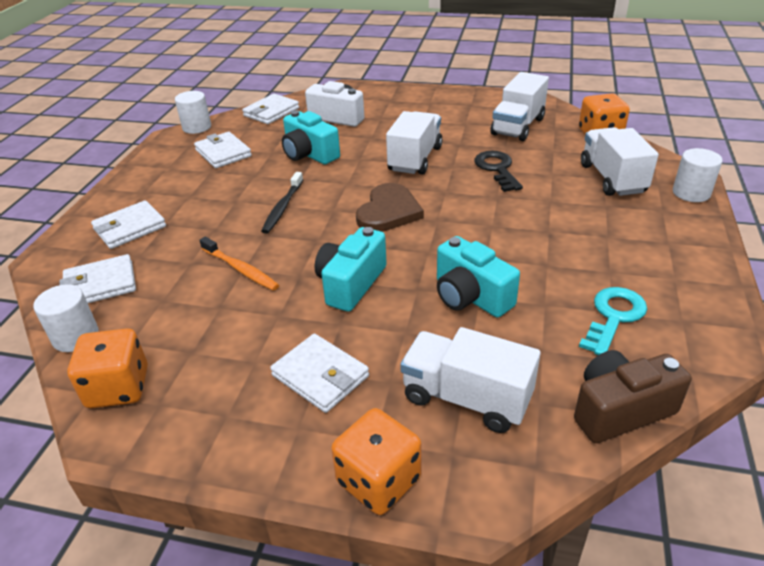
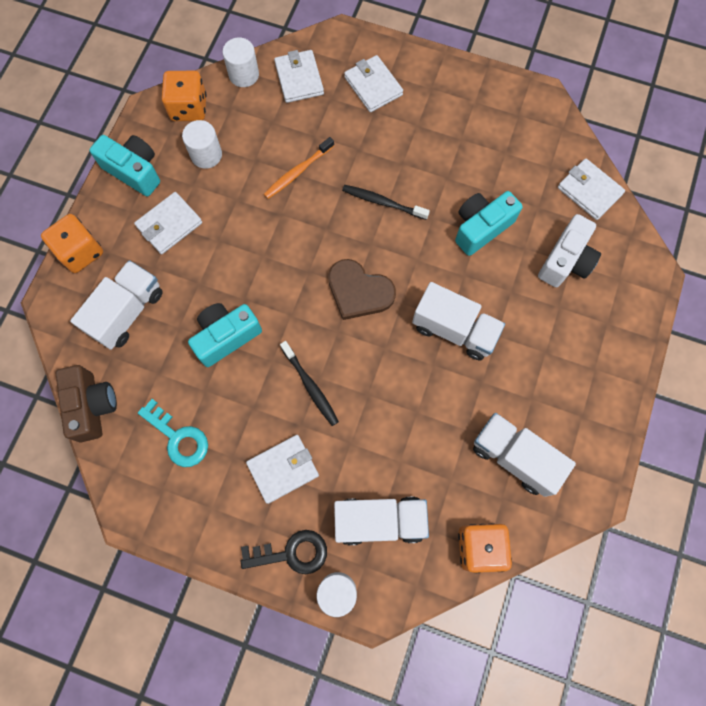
camera: 95 degrees right, 35 degrees up
(197, 127) = (560, 119): white cylinder -> white cylinder (206, 155)
(223, 153) = (496, 148): white wallet -> white wallet (283, 469)
(351, 284) = (261, 251): turquoise camera -> turquoise camera (134, 171)
(497, 169) = (419, 408): black key -> black key (291, 553)
(504, 229) = (310, 386): none -> black toothbrush

